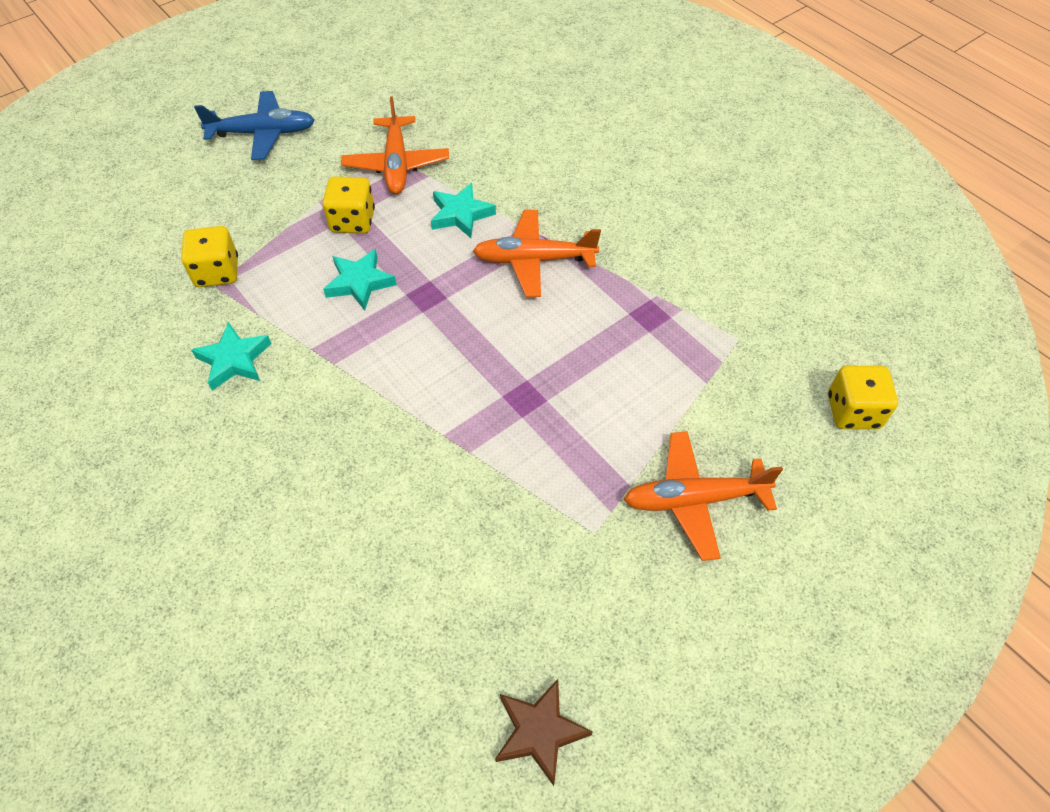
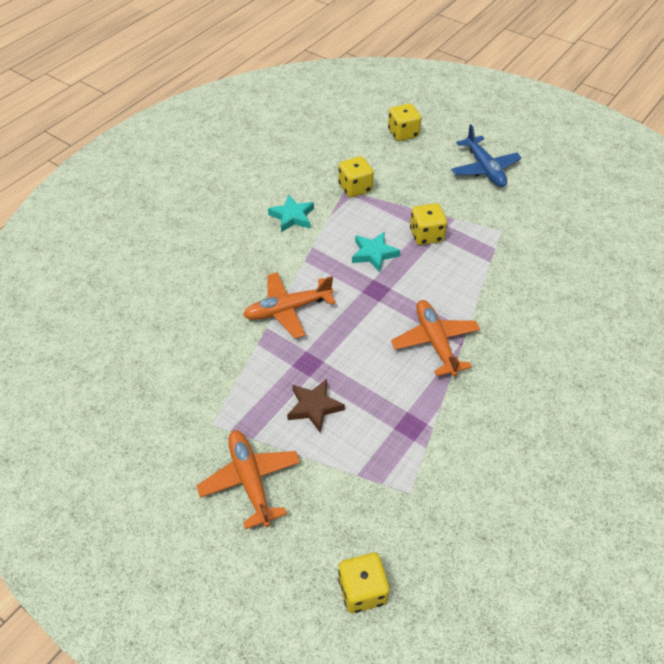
camera: 75 degrees right, 5 degrees down
(136, 192) = (403, 133): none -> yellow dice
(396, 164) = (492, 242): orange plane -> orange plane (287, 309)
(461, 214) = (461, 289): turquoise star -> none
(540, 732) = (78, 421): brown star -> brown star (314, 407)

